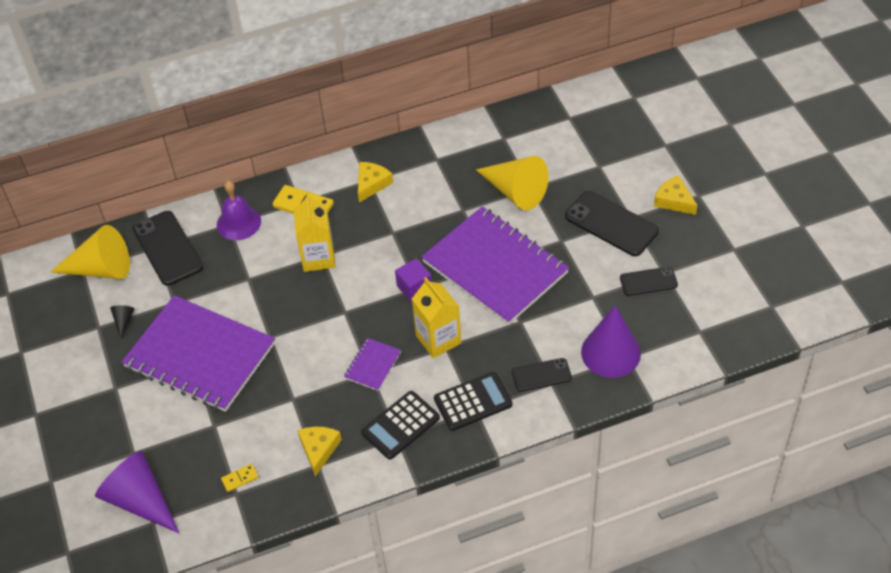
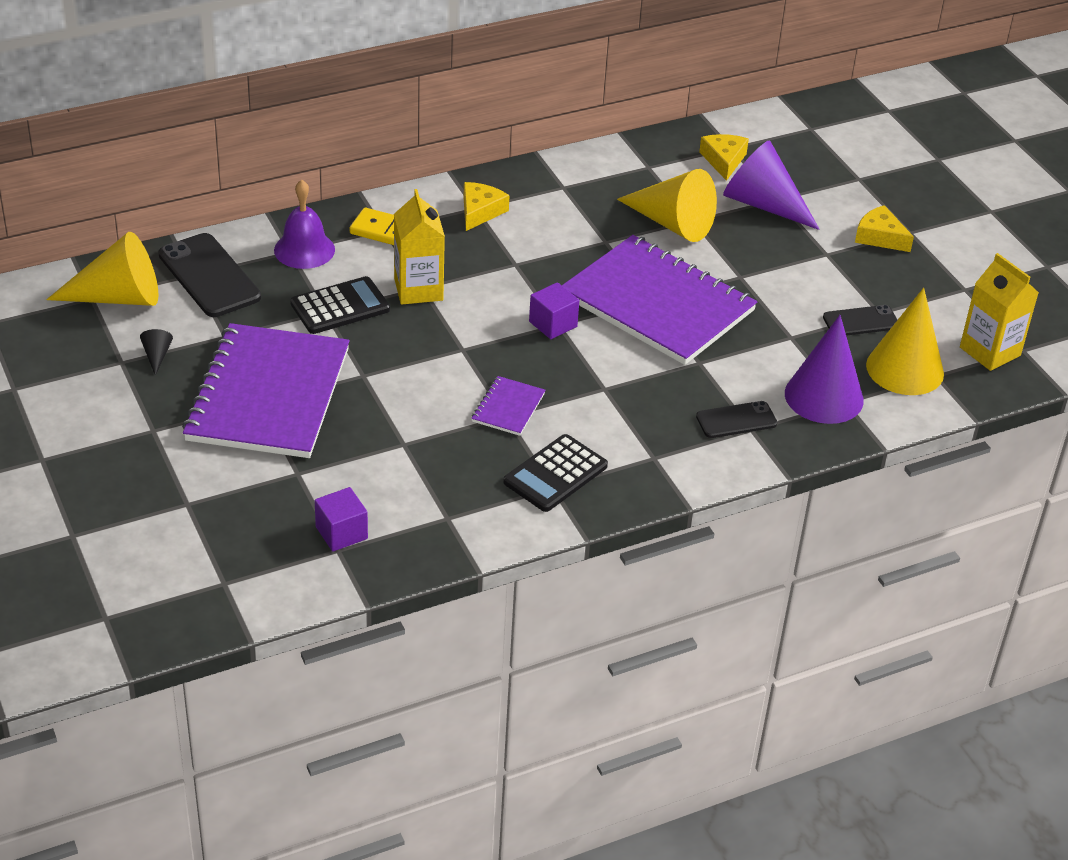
camera: 10 degrees left, 10 degrees down
(140, 500) = (203, 557): purple cone -> purple cone (763, 204)
(200, 355) = (268, 395): purple notebook -> purple notebook turned 75 degrees clockwise
(240, 478) = (341, 533): yellow domino -> purple cube
(319, 449) = (447, 500): yellow cheese -> yellow cheese (723, 160)
(438, 339) = (593, 380): yellow carton -> yellow carton (990, 351)
(473, 402) = (649, 449): black calculator -> black calculator (340, 307)
(611, 224) = (803, 260): black phone -> none
(676, 326) = (905, 369): none -> yellow cone

